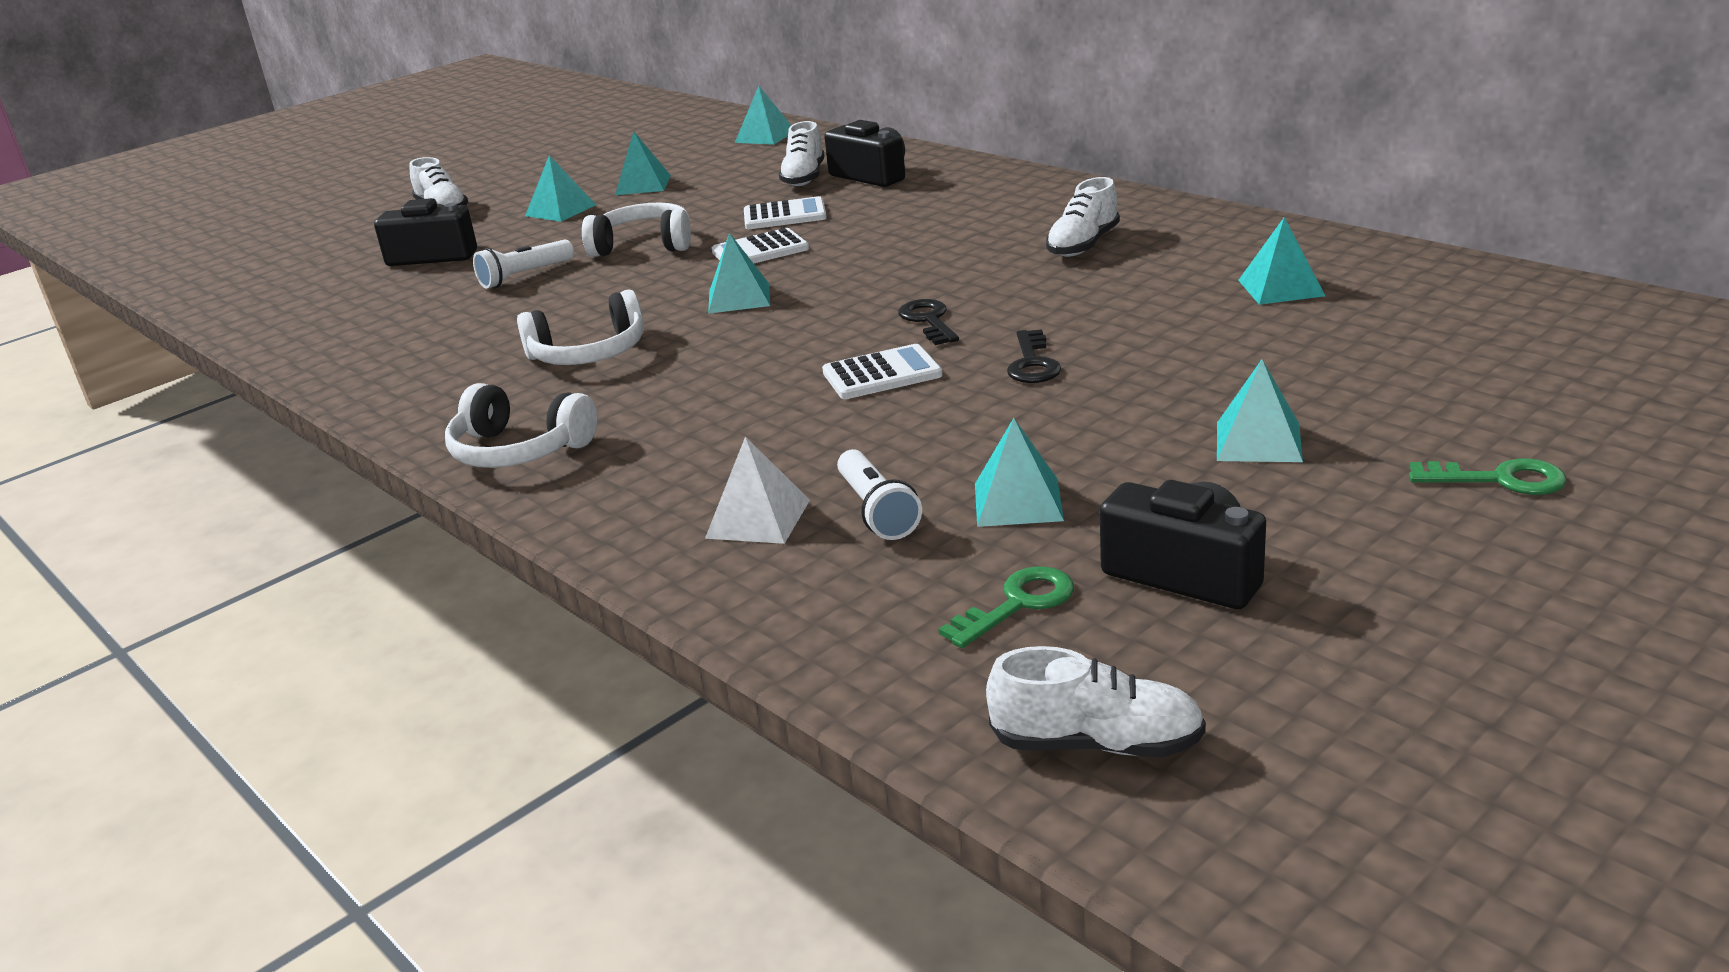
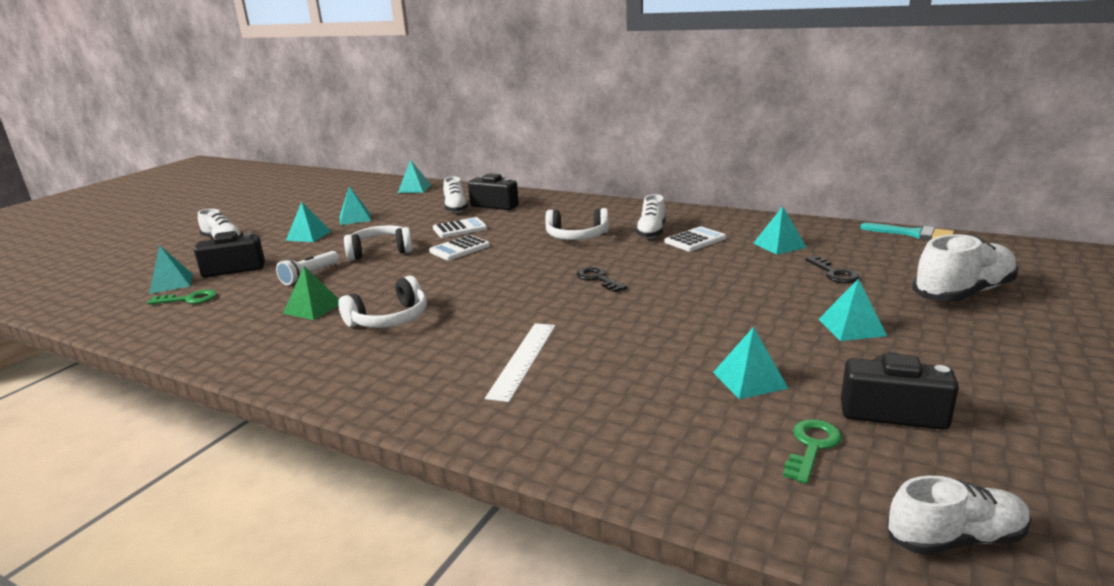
camera: 20 degrees left, 5 degrees down
(501, 327) = (313, 308): none -> green pyramid
(519, 450) = (383, 388): white headphones -> white headphones (577, 236)
(724, 433) = (523, 359): none -> white ruler
(739, 298) = (467, 276): turquoise pyramid -> turquoise pyramid (171, 283)
(758, 518) = (591, 413): white pyramid -> none
(877, 511) = (666, 397): white flashlight -> none
(882, 374) = (596, 312): white calculator -> white calculator (695, 240)
(1032, 363) = (682, 297): black key -> black key (834, 273)
(1499, 480) = (997, 333): green key -> green key (189, 299)
(1520, 405) = (963, 293): none -> white shoe
(1555, 287) = (913, 234): none -> turquoise brush

